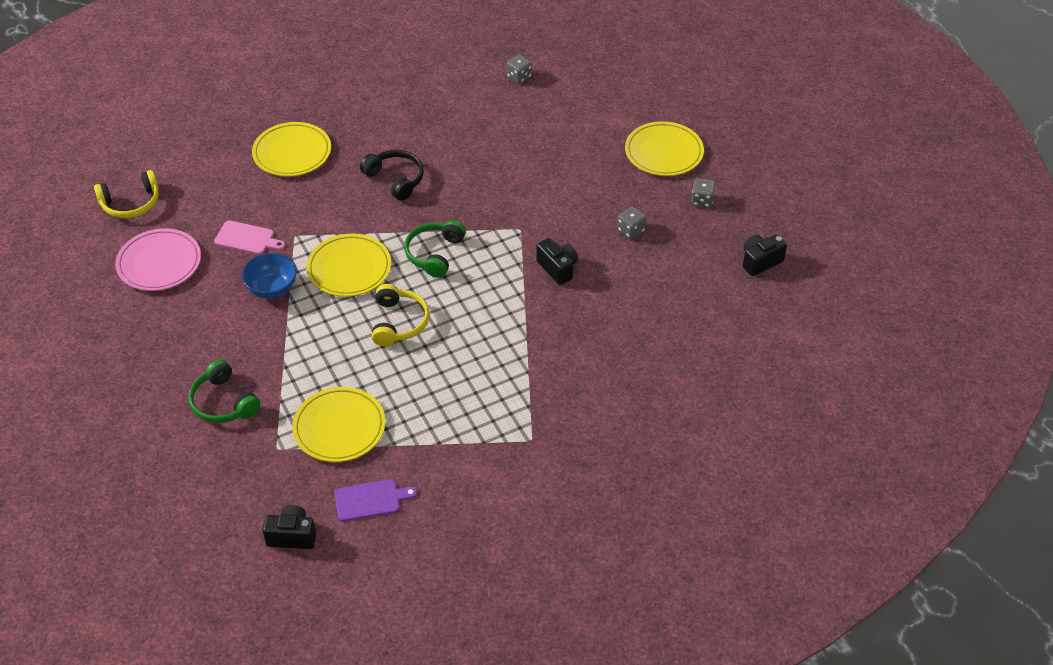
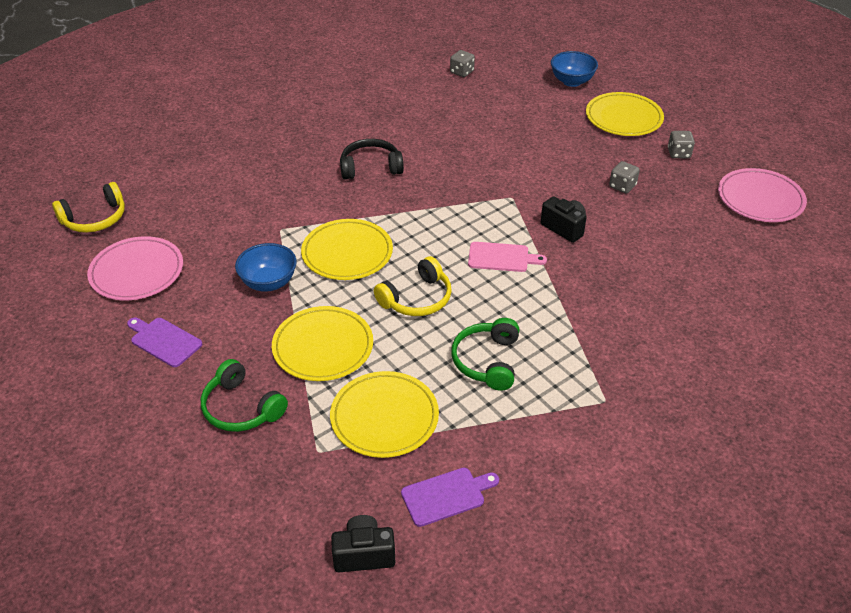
camera: 10 degrees left, 5 degrees down
(171, 332) = (164, 341): none -> purple cutting board
(247, 238) = (229, 237): pink cutting board -> pink cutting board (502, 257)
(292, 153) = (257, 155): yellow plate -> yellow plate (323, 347)
(395, 179) = (370, 167): black headphones -> black headphones turned 45 degrees counterclockwise
(399, 322) = (417, 299): yellow headphones -> yellow headphones turned 60 degrees clockwise
(434, 254) = (432, 229): green headphones -> green headphones (487, 361)
(628, 101) = (572, 81): none -> blue bowl
(760, 262) = (760, 199): black camera -> pink plate

